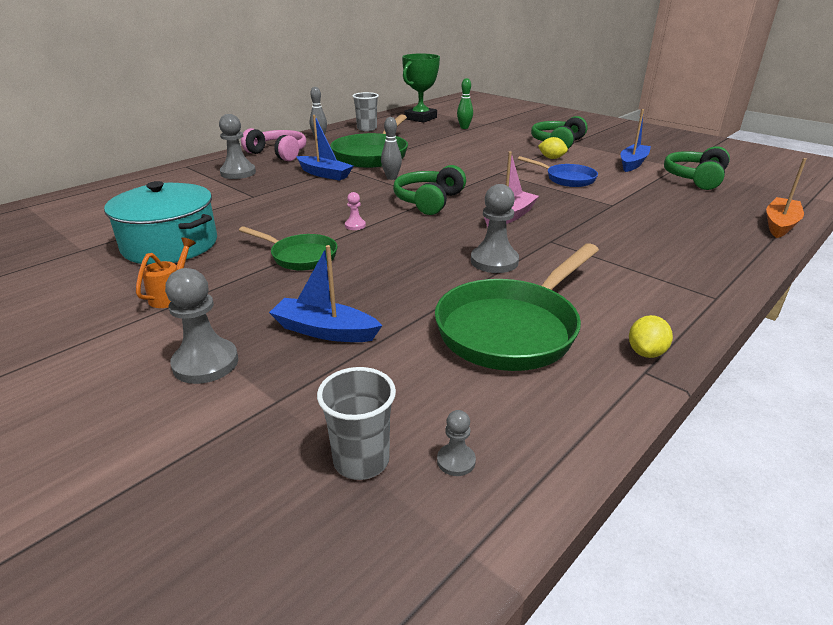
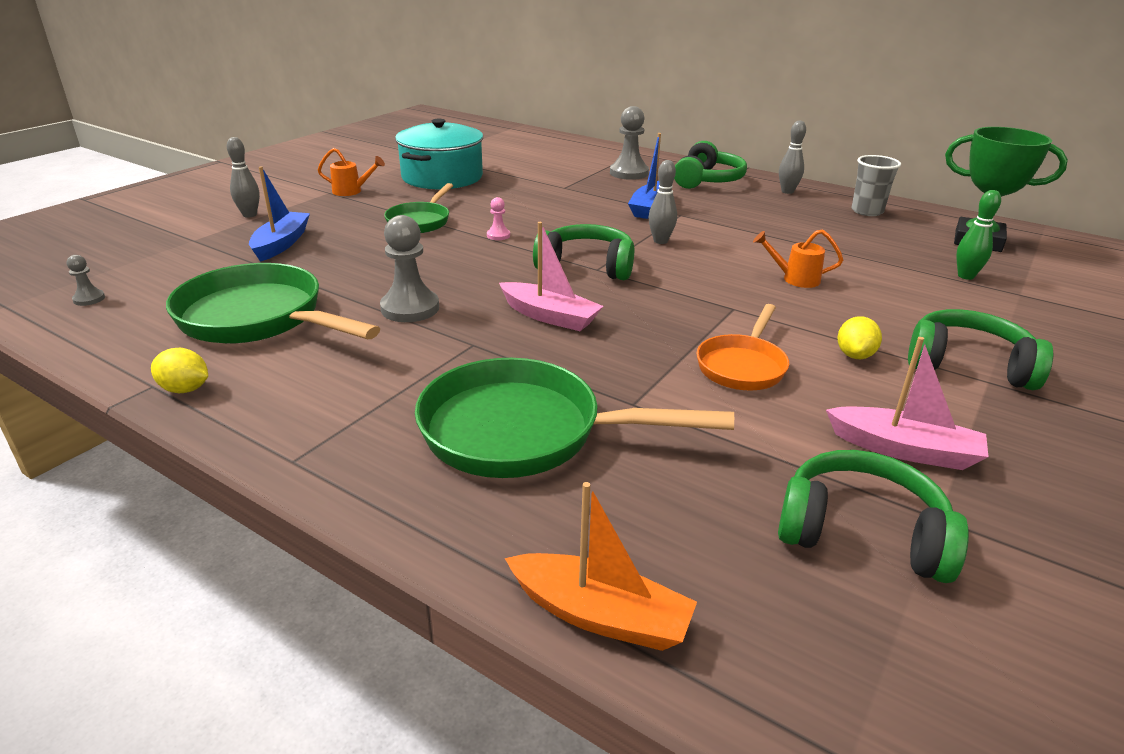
camera: 80 degrees right, 0 degrees up
(205, 363) = (250, 215): grey pawn -> grey bowling pin
(278, 153) = (707, 180): pink headphones -> green headphones
(361, 460) = (112, 270): grey cup -> none
(372, 155) = (744, 224): green pan -> green pan (524, 432)
(461, 156) = (795, 279): none -> orange watering can
(566, 179) = (742, 366): blue pan -> orange pan
(633, 163) = (904, 450): blue boat -> pink boat

